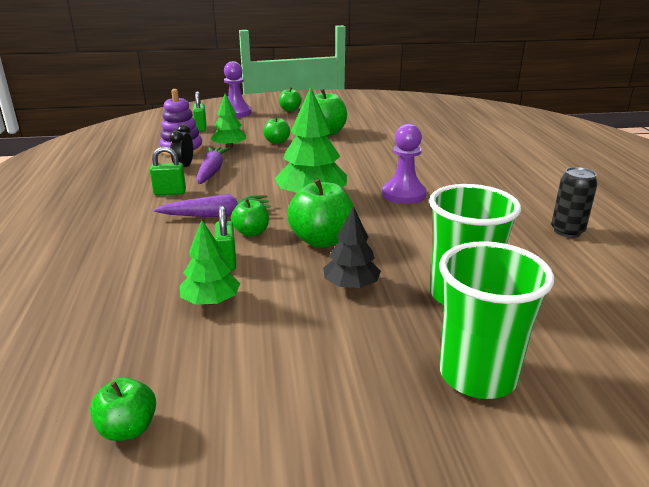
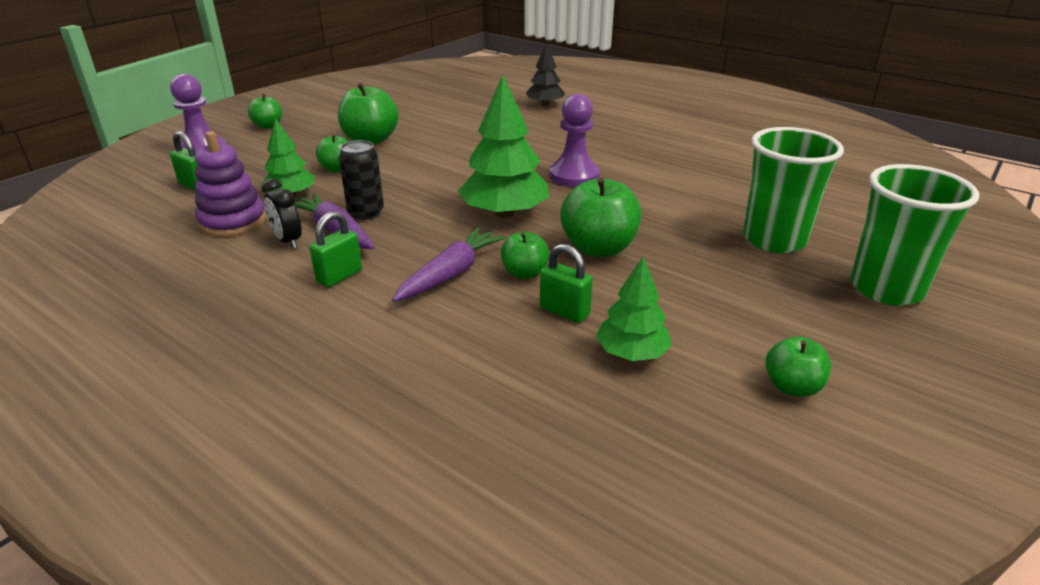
camera: 45 degrees left, 5 degrees up
(128, 429) = (808, 492): green apple -> green apple (792, 387)
(351, 285) = (698, 273): black tree -> black tree (545, 104)
(567, 231) = (734, 158): black can -> black can (366, 213)

